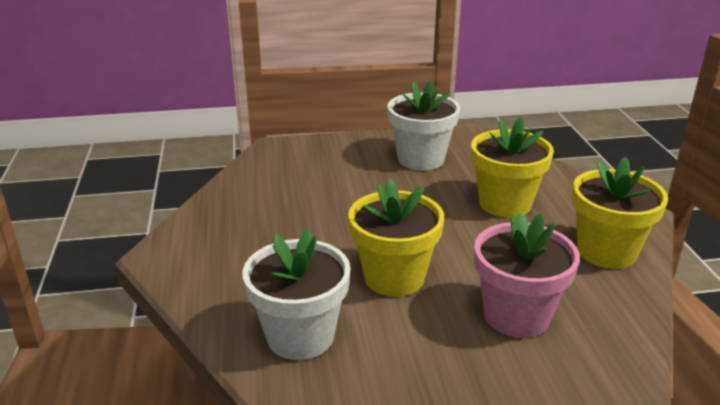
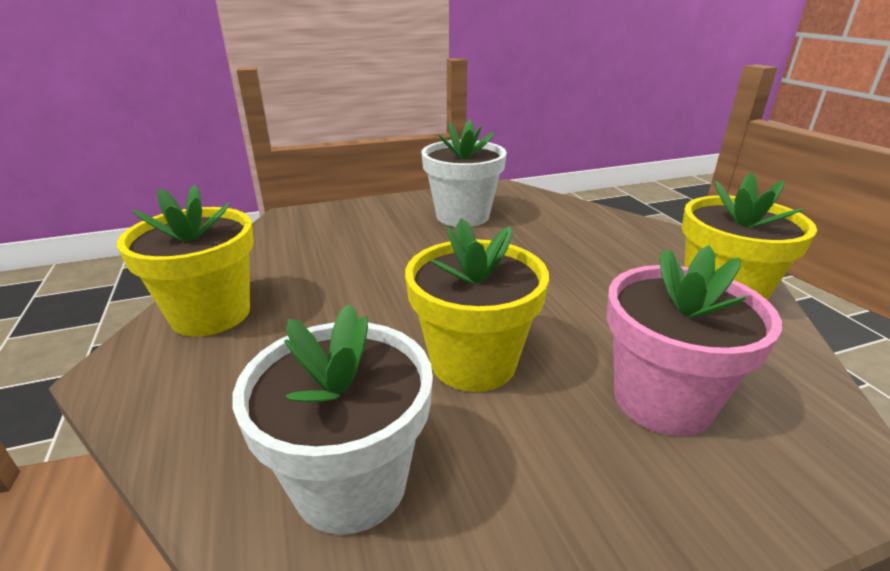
camera: 10 degrees left, 0 degrees up
(505, 204) = (575, 254): yellow flower pot -> yellow flower pot (211, 314)

